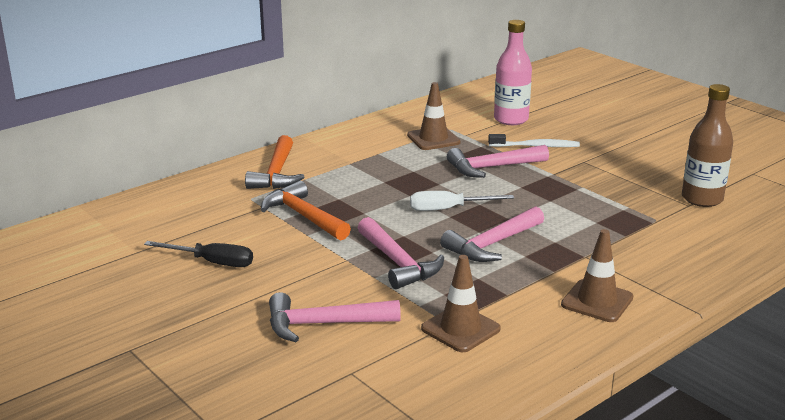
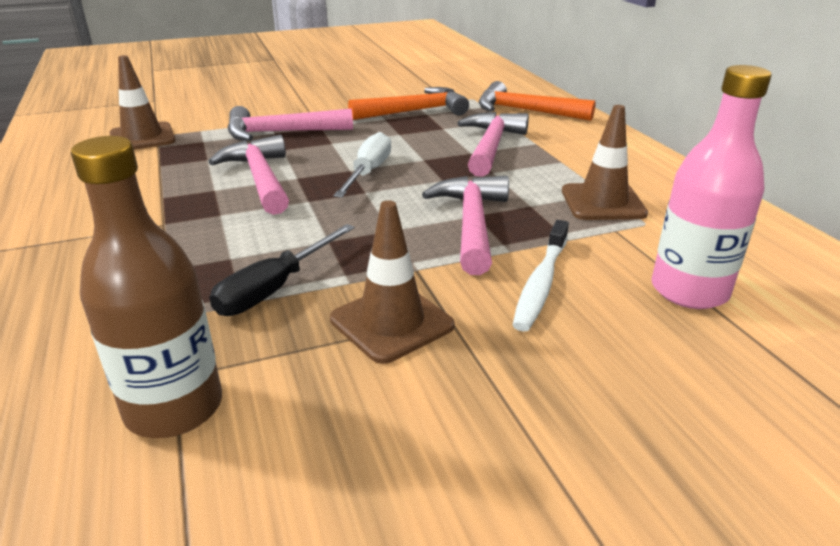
camera: 110 degrees right, 5 degrees up
(212, 262) = (362, 80): black screwdriver -> black screwdriver (274, 288)
(323, 324) = (225, 99): pink hammer -> pink hammer (491, 146)
(597, 301) = (75, 204): brown traffic cone -> brown traffic cone (391, 322)

